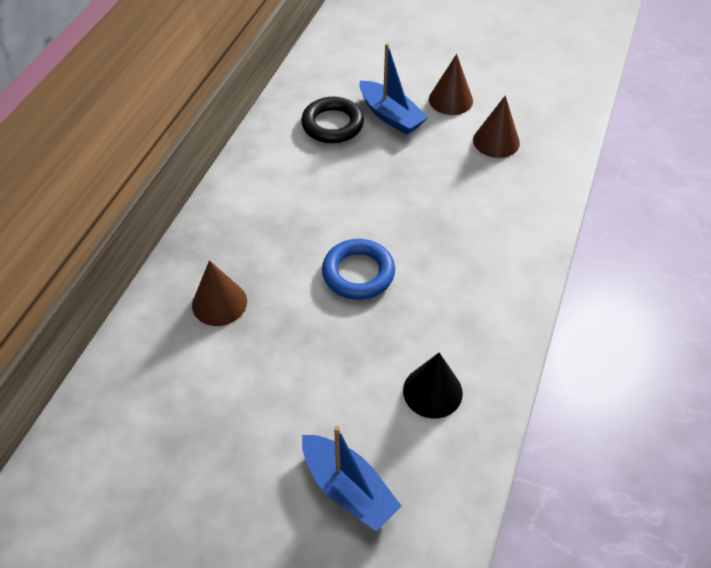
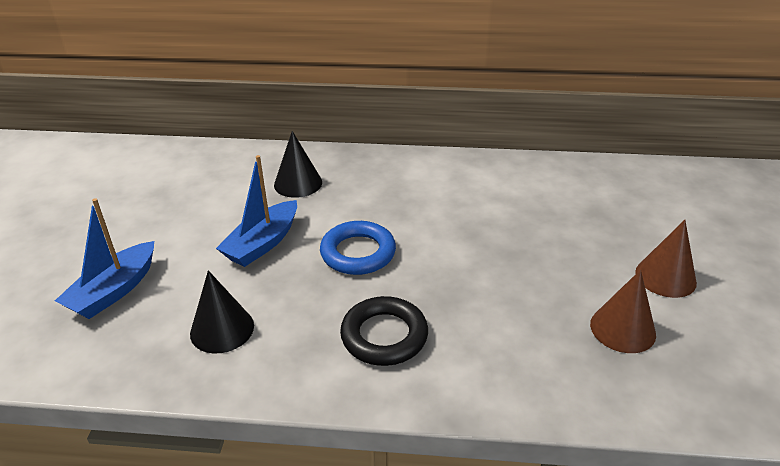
camera: 75 degrees right, 15 degrees down
(219, 303) = (298, 183): brown cone -> black cone
(332, 124) = (552, 199): black ring -> black ring (384, 336)
(390, 116) = (597, 235): blue boat -> blue boat (263, 243)

